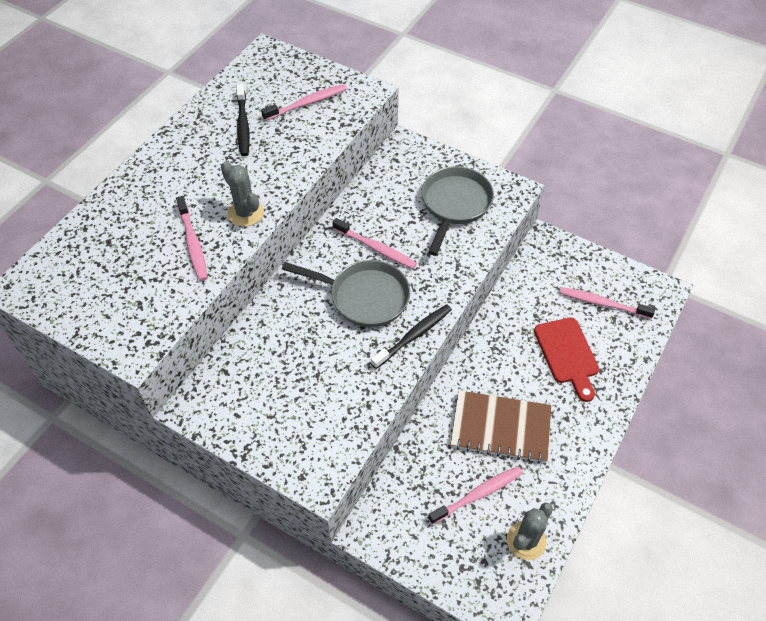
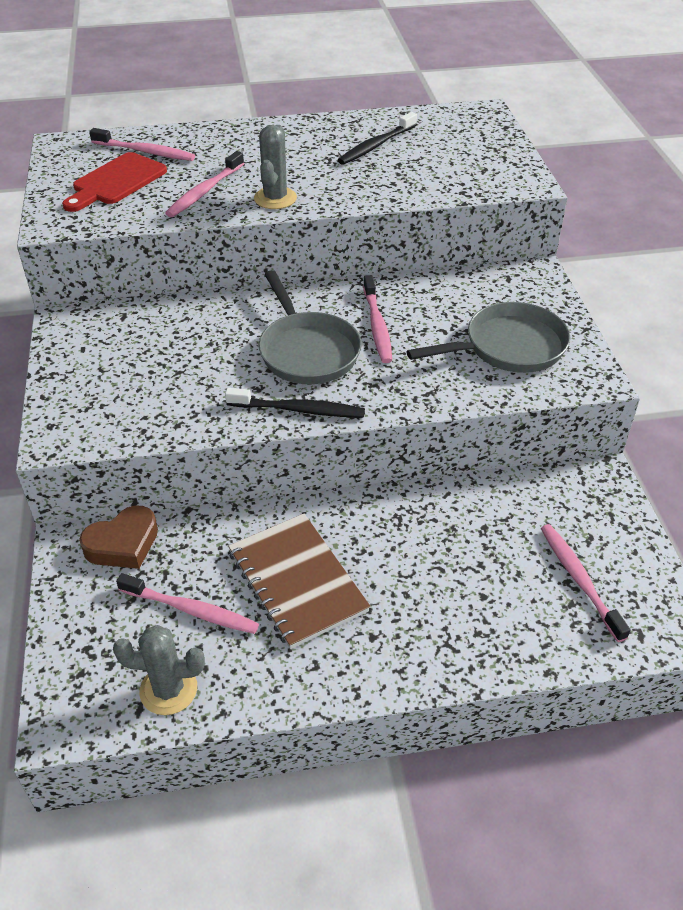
camera: 50 degrees right, 10 degrees down
(307, 103) = (456, 161): pink toothbrush -> pink toothbrush (145, 152)
(394, 500) = (123, 544): none -> brown heart
(567, 354) = (464, 587): red cutting board -> red cutting board (116, 182)

